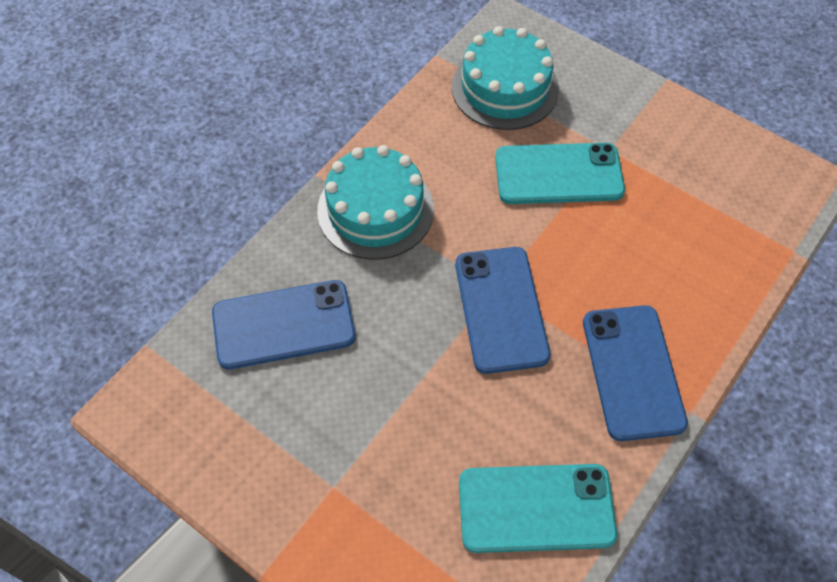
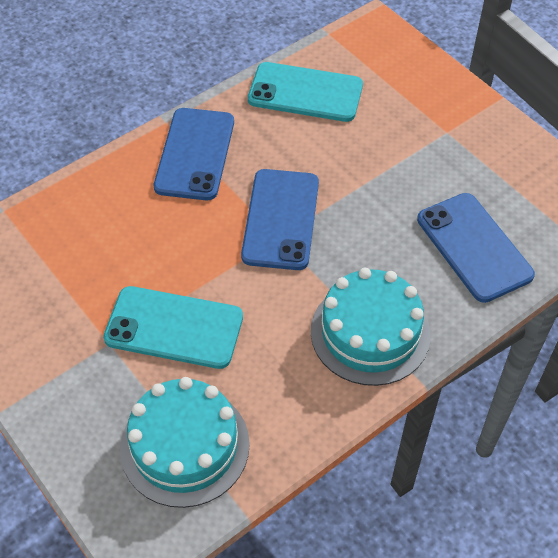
camera: 165 degrees left, 5 degrees down
(283, 324) = (474, 247): blue phone -> blue phone turned 60 degrees clockwise

